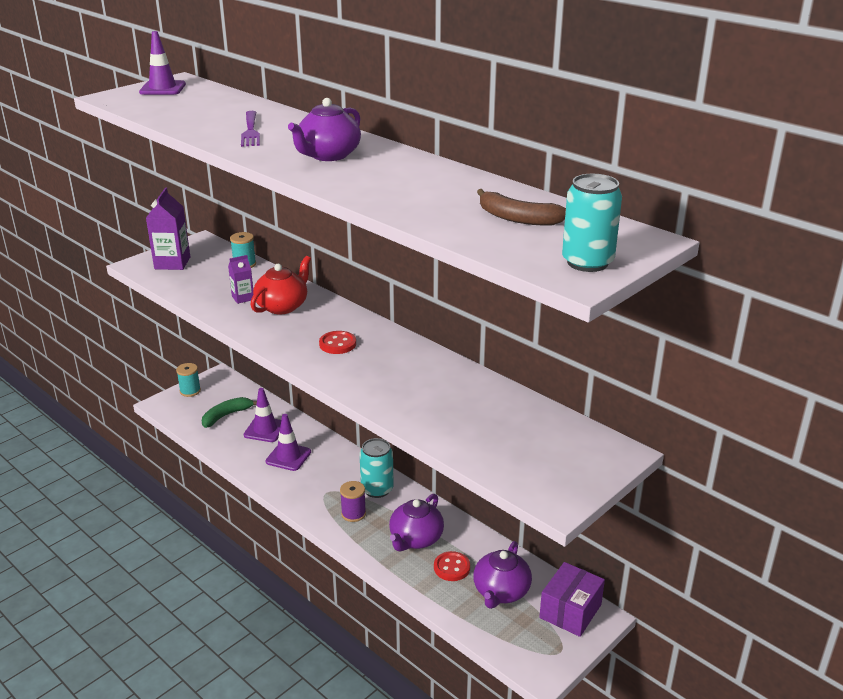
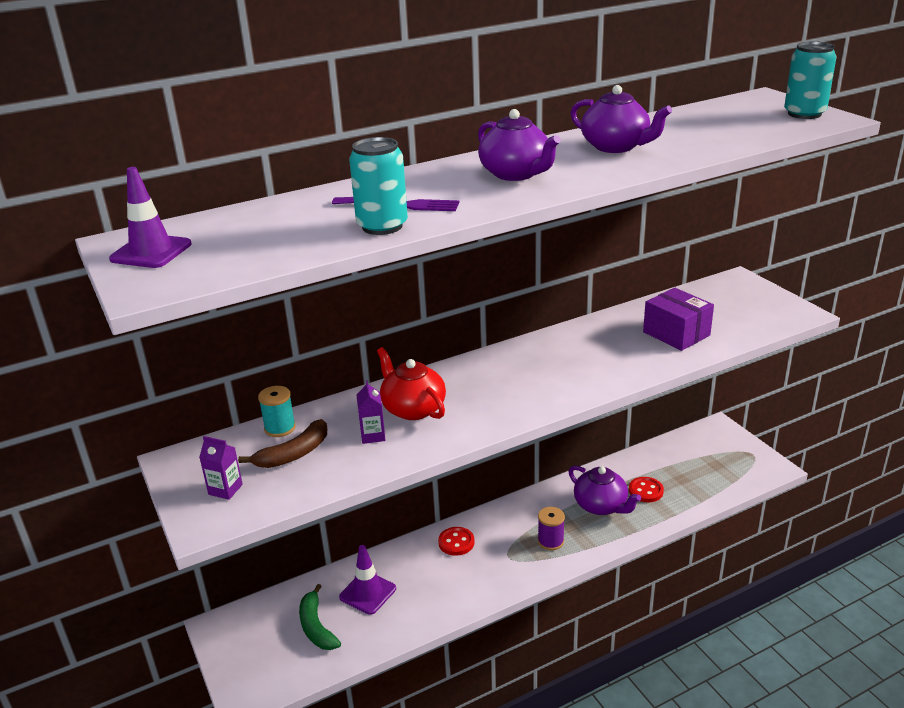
camera: 70 degrees left, 0 degrees up
(172, 263) = (225, 489): purple carton -> purple carton, size x0.57
(190, 391) = (234, 661): turquoise spool -> none
(288, 457) = (431, 579): purple traffic cone -> none
(337, 344) = (518, 381): red button -> red button (456, 542)
(377, 489) = (518, 518): turquoise can -> turquoise can (382, 226)
(501, 592) = (681, 469): purple teapot -> purple teapot (616, 147)
(517, 218) = (713, 123): brown banana -> brown banana (293, 454)
(570, 611) = (710, 439): purple box -> purple box (676, 334)

